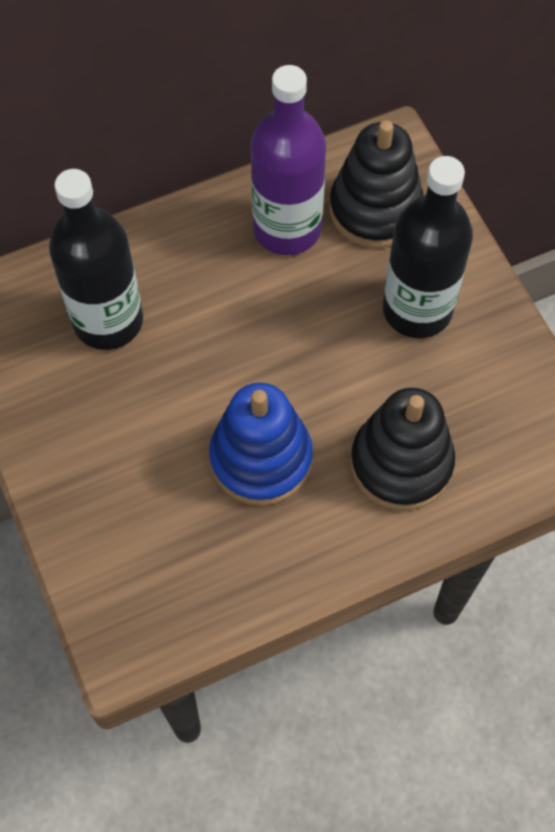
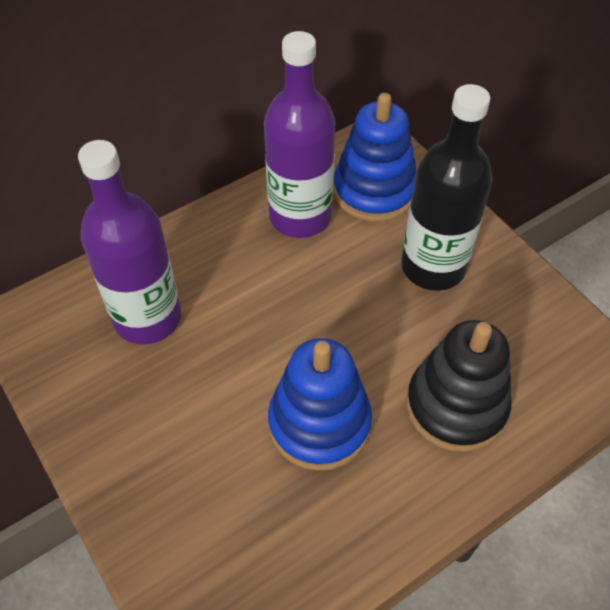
camera: 10 degrees left, 10 degrees down
(108, 321) = (147, 318): black bottle -> purple bottle
(375, 209) = (374, 191): black stacking toy -> blue stacking toy

